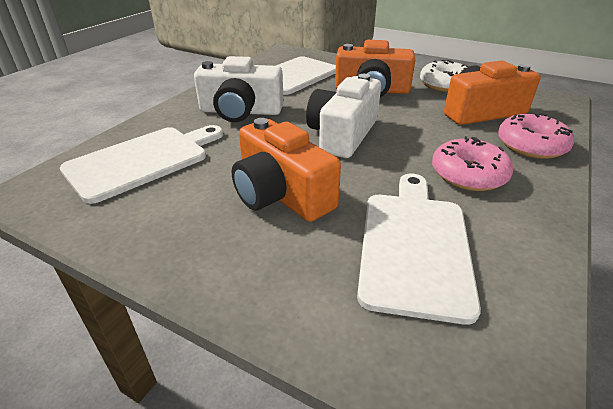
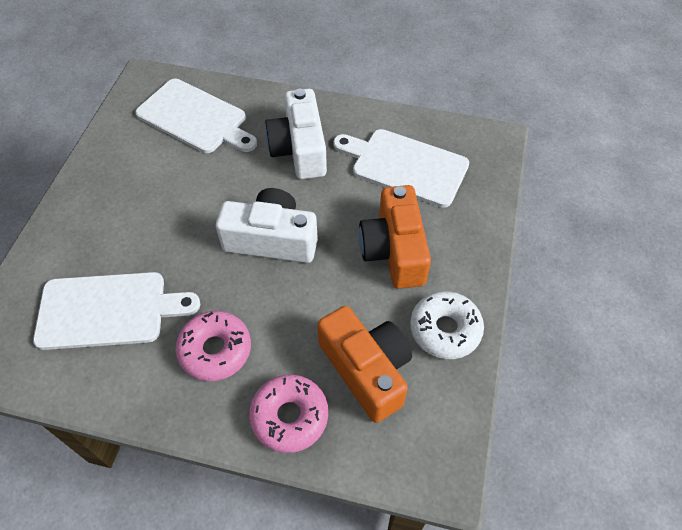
camera: 75 degrees right, 20 degrees up
(281, 194) = (162, 216): orange camera -> none

